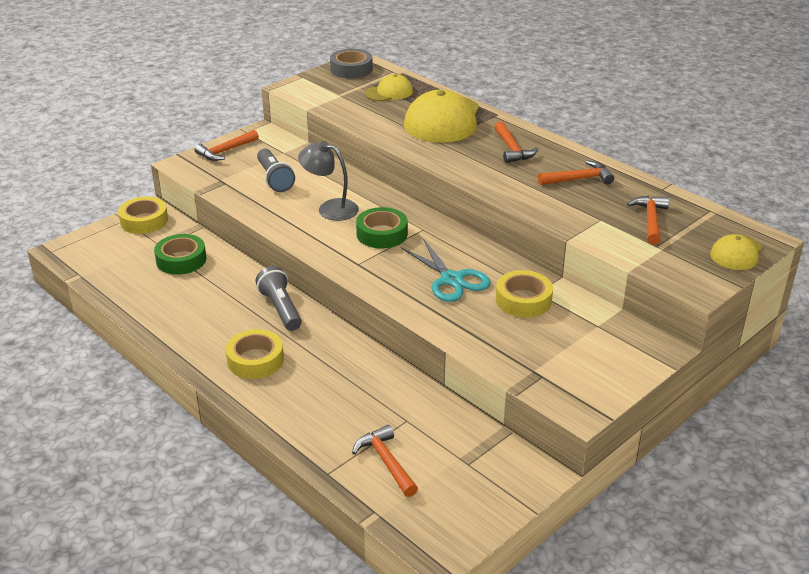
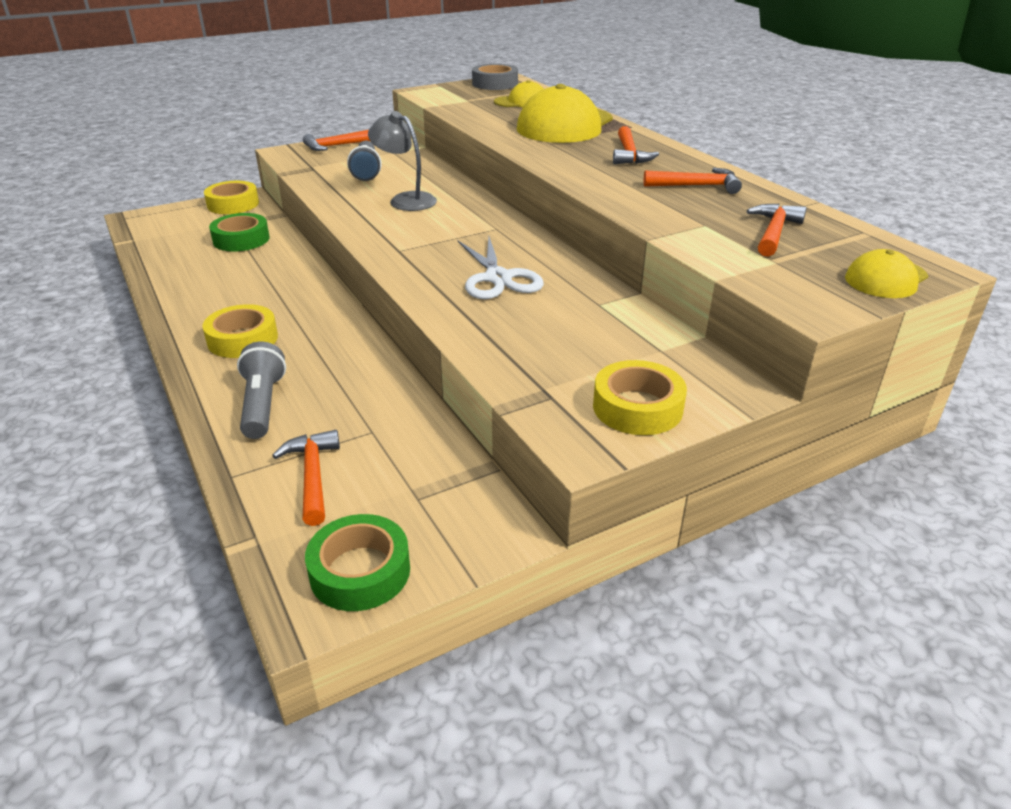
camera: 15 degrees right, 0 degrees up
(280, 309) = (308, 295): grey flashlight -> grey flashlight (262, 405)
(382, 234) = (446, 227): green tape -> green tape (360, 571)
(451, 279) = (498, 278): turquoise scissors -> white scissors
(523, 300) = (575, 310): yellow tape -> yellow tape (637, 407)

